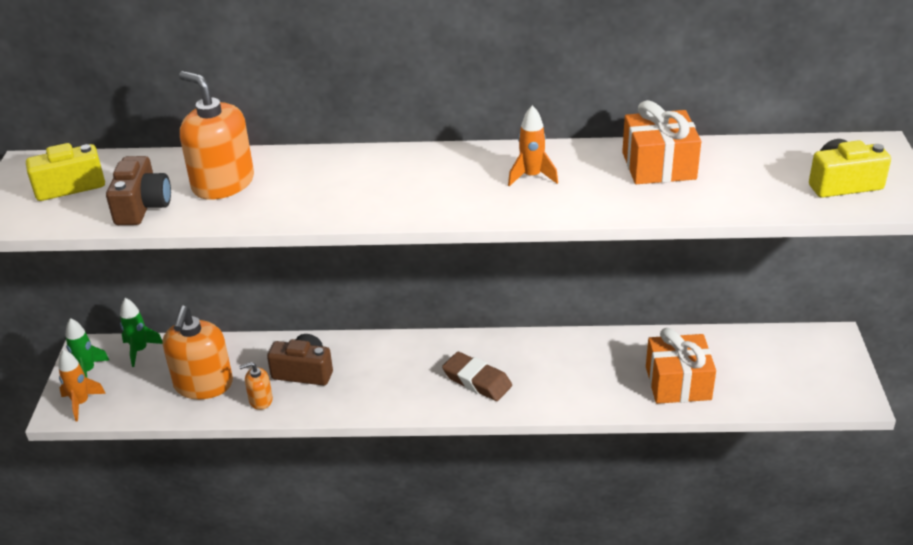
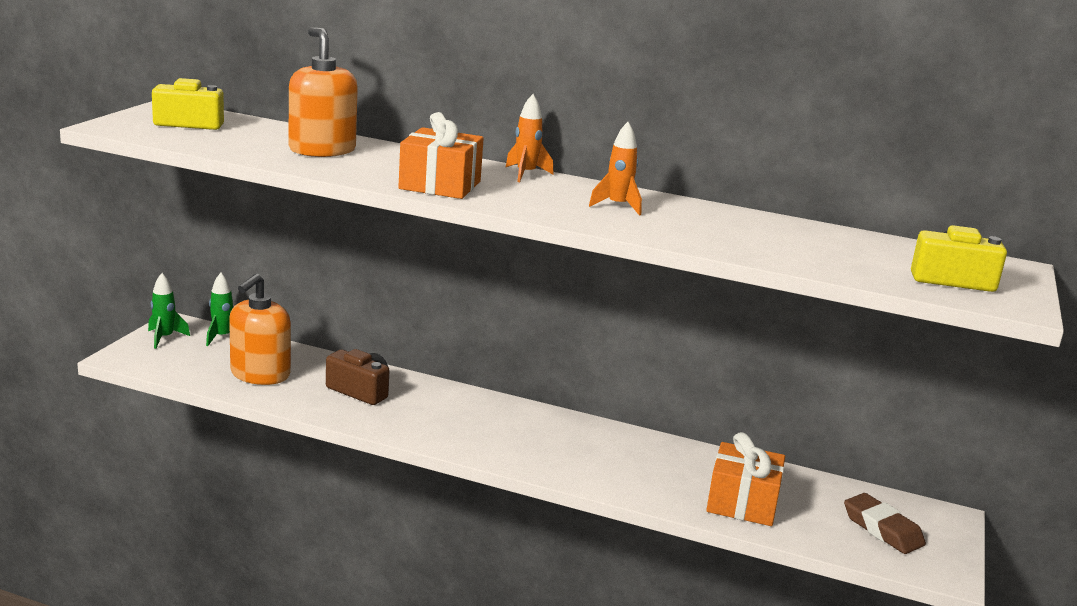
camera: 15 degrees right, 15 degrees down
(81, 403) = (141, 357): orange rocket -> orange rocket (526, 174)
(142, 206) = (238, 146): brown camera -> none
(260, 400) = (304, 399): orange soap dispenser -> none
(477, 381) = (526, 443): brown eraser -> brown eraser (882, 529)
(658, 166) = (756, 228): orange gift -> orange gift (440, 185)

